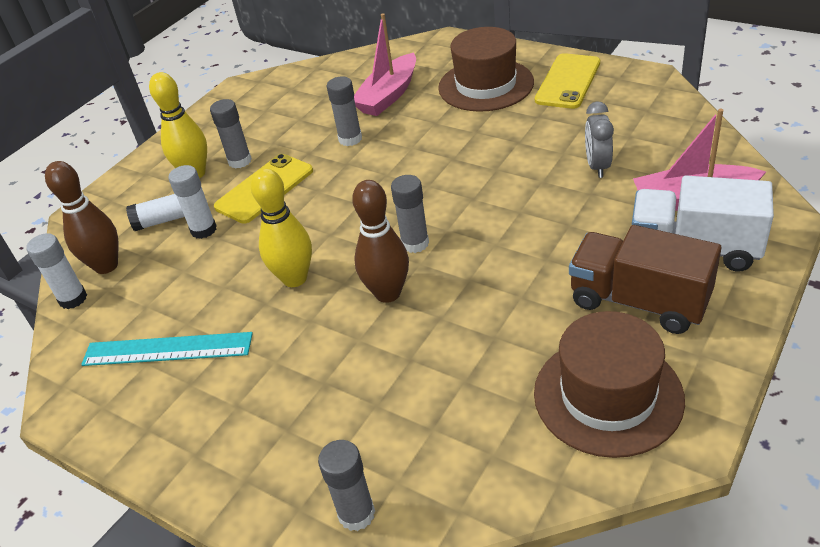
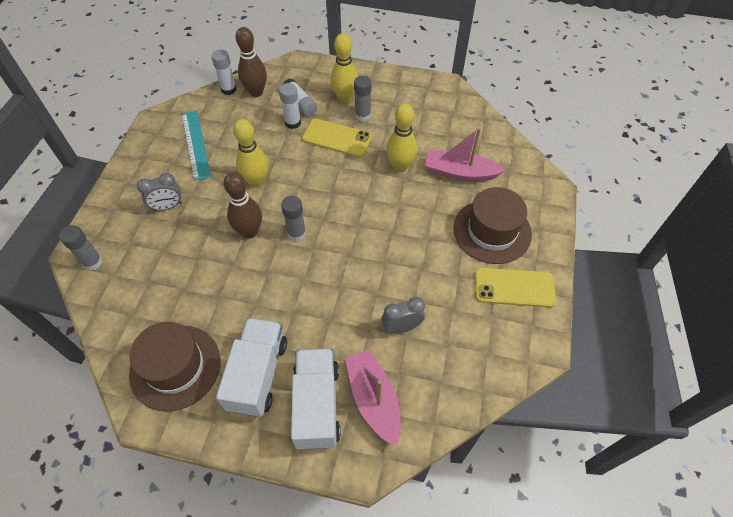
camera: 65 degrees right, 15 degrees up
(284, 394) = (167, 206): none -> grey clock
(350, 139) = (400, 166): grey glue stick -> yellow bowling pin
(638, 301) = (258, 374): brown truck -> white truck

